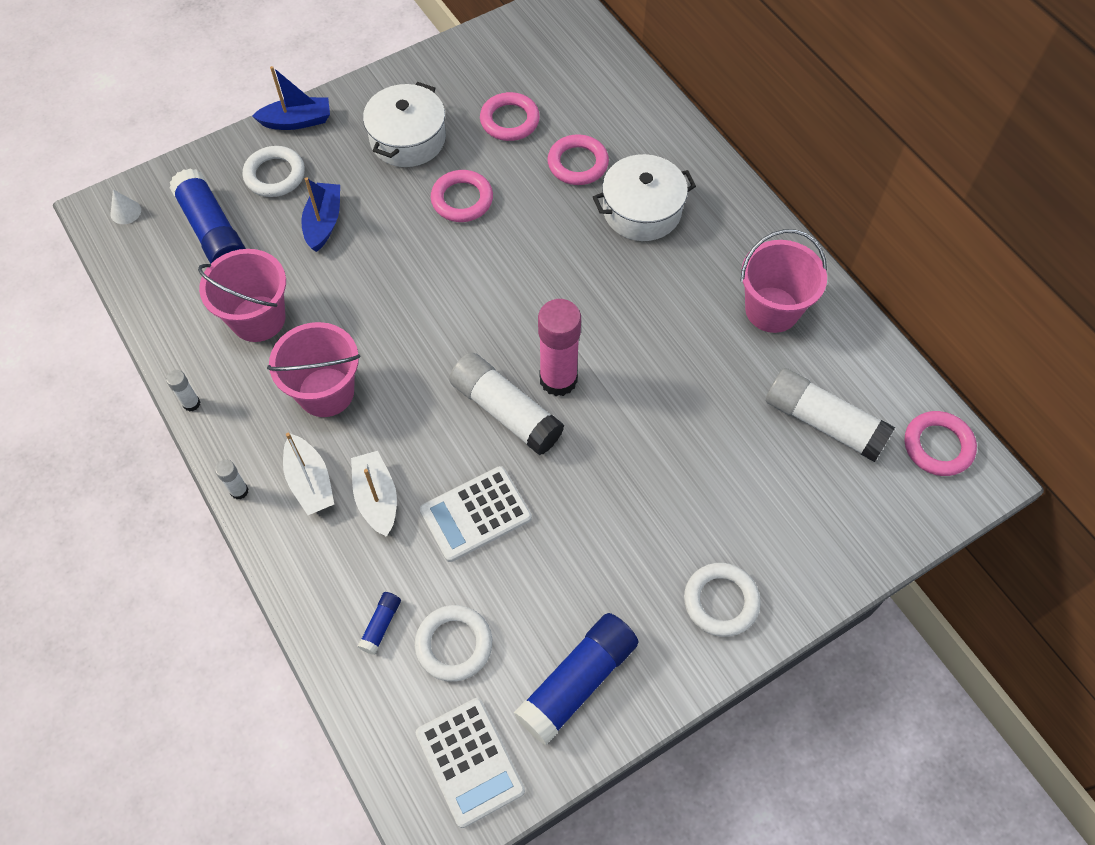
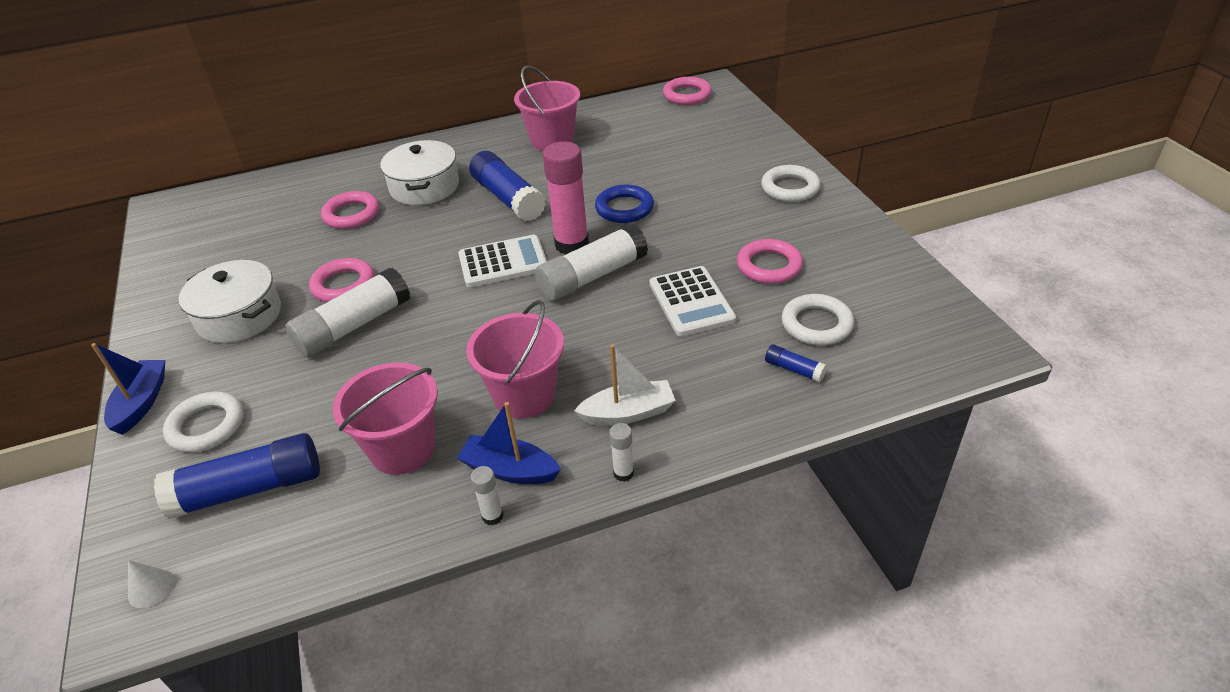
camera: 75 degrees left, 20 degrees down
(324, 222) = (304, 386): blue boat -> blue boat (510, 470)
(377, 498) = (659, 364): white boat -> none
(470, 762) = (923, 323): white calculator -> white calculator (503, 262)
(509, 120) = (271, 248): pink ring -> pink ring (769, 266)
(577, 682) = (852, 259): blue glue stick -> blue glue stick (508, 198)
(638, 418) = (624, 208): none -> blue ring
(823, 422) = (655, 132): white glue stick -> white glue stick (354, 326)

